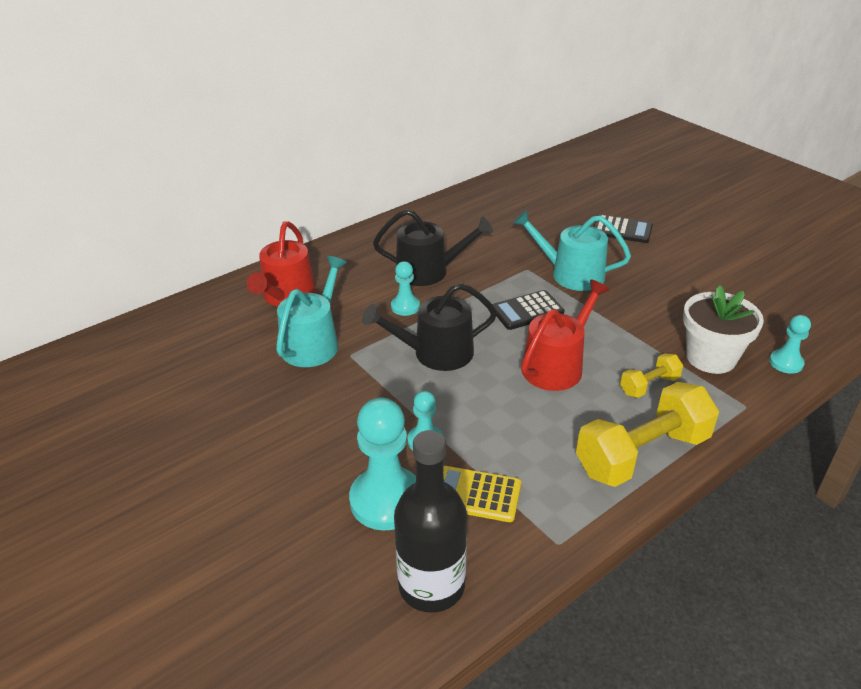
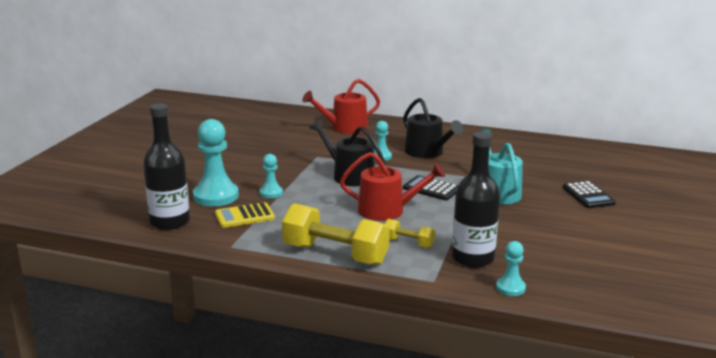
camera: 55 degrees right, 15 degrees down
(313, 343) = (314, 145): turquoise watering can -> none
(476, 494) = (244, 216): yellow calculator -> yellow calculator turned 90 degrees counterclockwise
(710, 357) = (472, 258): white flower pot -> black bottle

